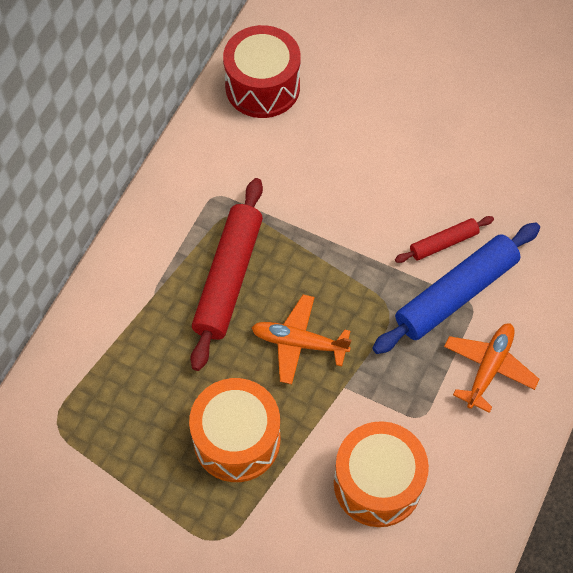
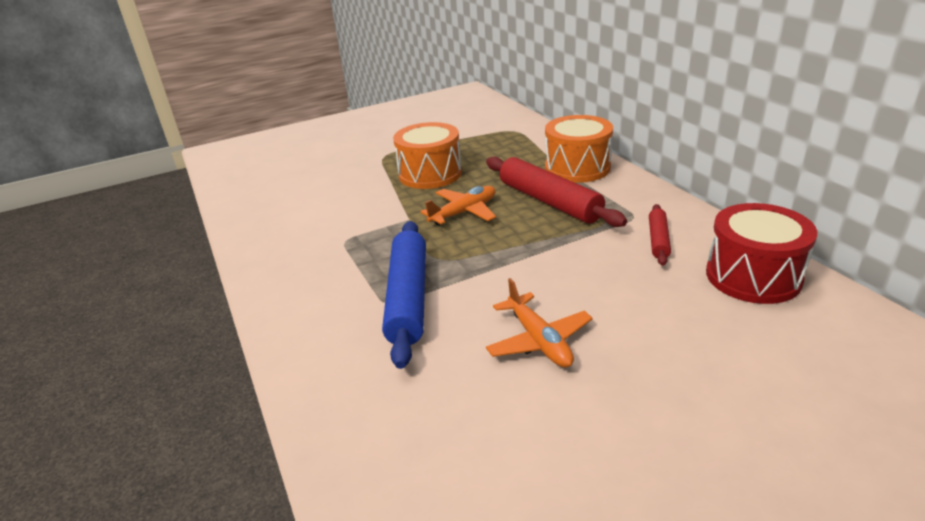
camera: 130 degrees right, 30 degrees down
(377, 483) = (333, 209): orange drum -> orange drum (577, 167)
(443, 243) = (463, 313): red rolling pin -> red rolling pin (658, 240)
(489, 368) = (329, 286): orange plane -> orange plane (539, 340)

